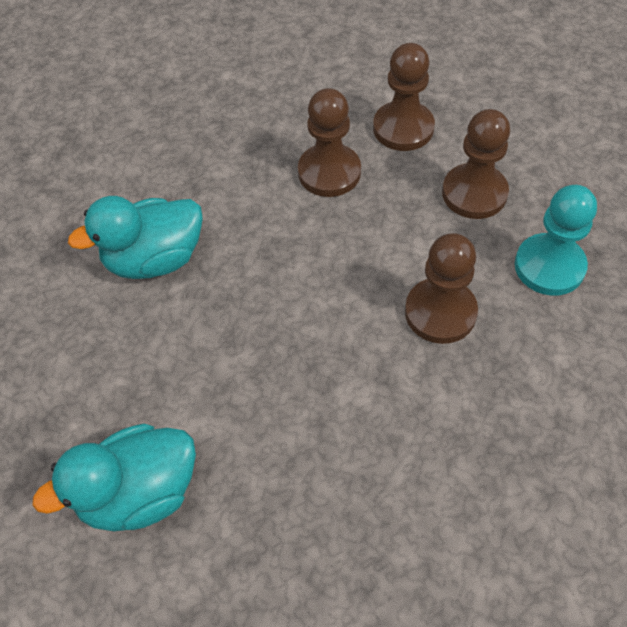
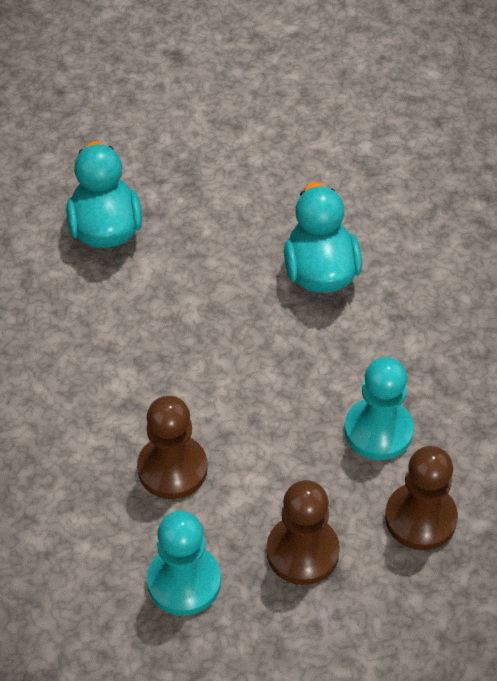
camera: 105 degrees right, 5 degrees down
(329, 172) = (378, 431): brown pawn -> turquoise pawn

